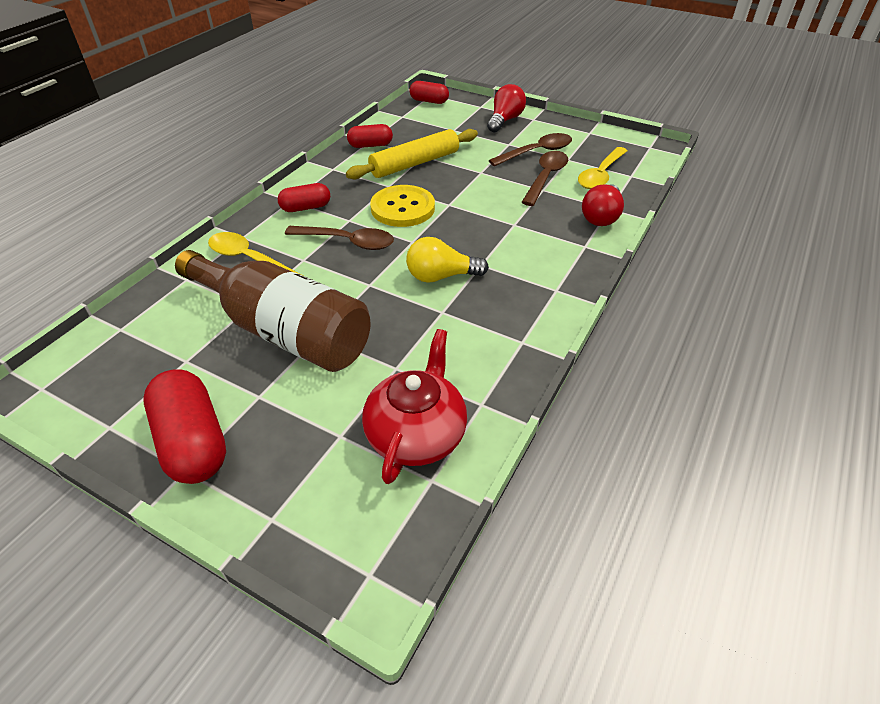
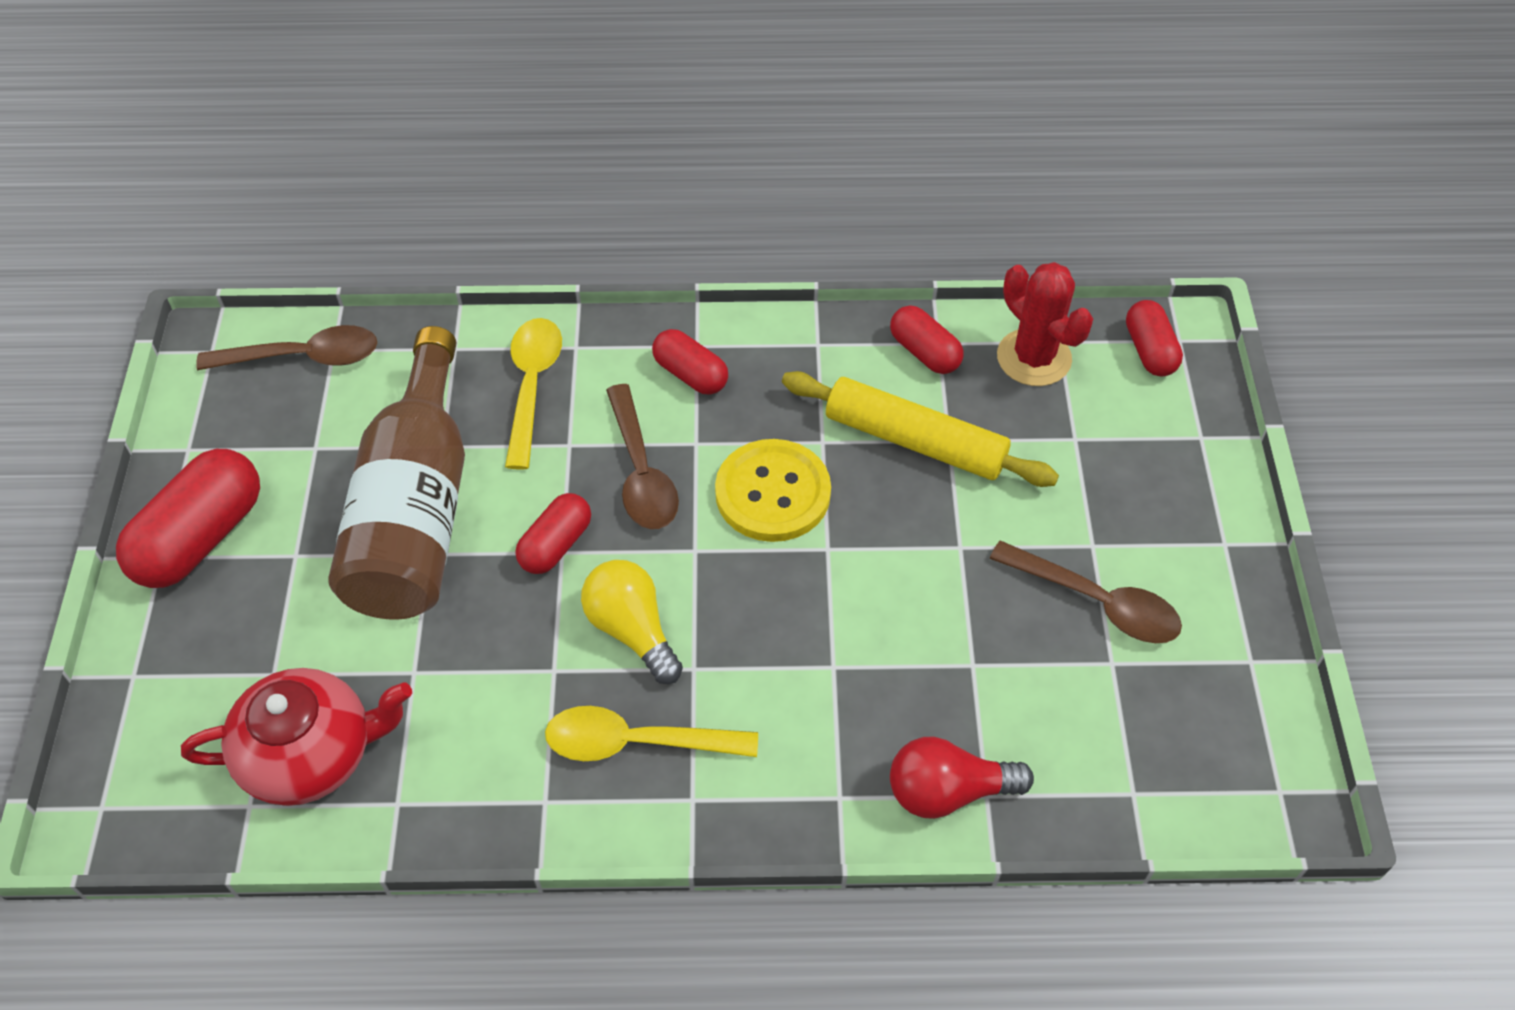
camera: 60 degrees right, 10 degrees up
(363, 285) = (556, 545): none -> red capsule
(404, 124) = (1034, 358): none -> red cactus
(505, 120) = (1178, 500): red light bulb -> none
(545, 177) = (1016, 653): brown spoon -> brown spoon (303, 357)
(600, 175) = (1094, 740): yellow spoon -> yellow spoon (636, 742)

